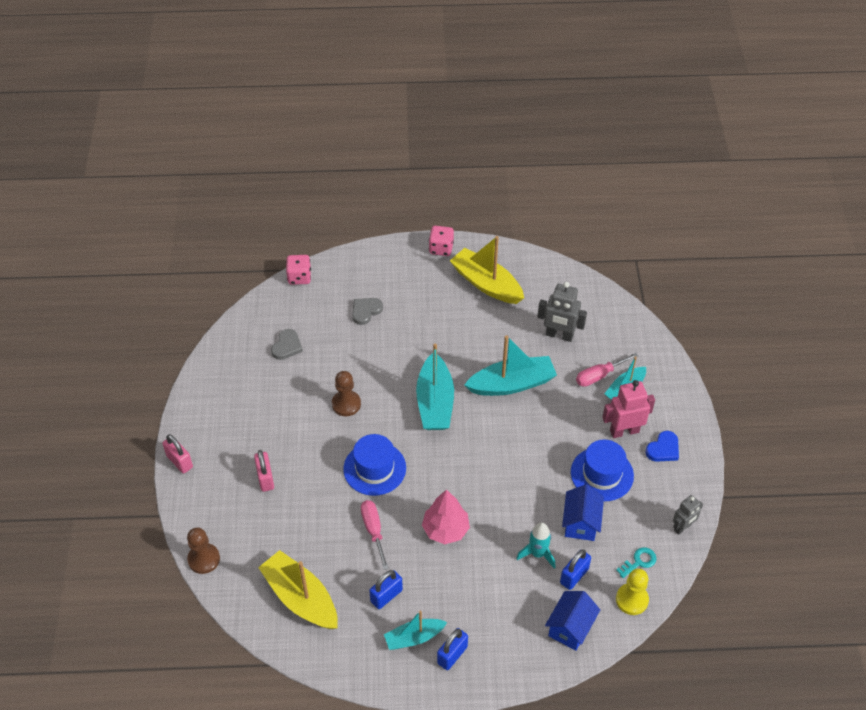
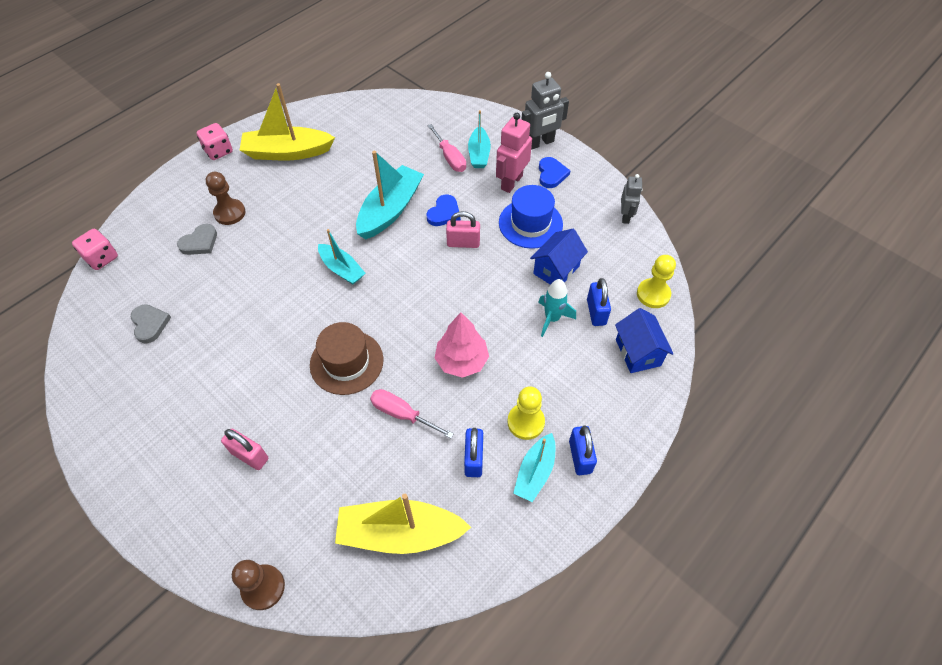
camera: 45 degrees left, 5 degrees up
(180, 461) = (137, 516): pink padlock -> pink padlock (463, 243)
(346, 404) = (262, 330): brown pawn -> brown pawn (230, 213)
(366, 311) = (200, 242): grey heart -> grey heart turned 135 degrees counterclockwise
(374, 468) = (346, 362): blue hat -> brown hat
(435, 402) = (342, 269): turquoise boat -> turquoise boat, size x0.60
(442, 603) = (526, 422): none -> yellow pawn
(547, 416) = (444, 213): none -> blue heart
(559, 335) = (388, 150): grey robot -> grey robot (540, 143)
(581, 523) = (556, 270): blue house -> blue house turned 75 degrees clockwise
(599, 376) = (450, 158): pink screwdriver -> pink screwdriver turned 45 degrees counterclockwise
(639, 562) = (626, 263): turquoise key -> none

